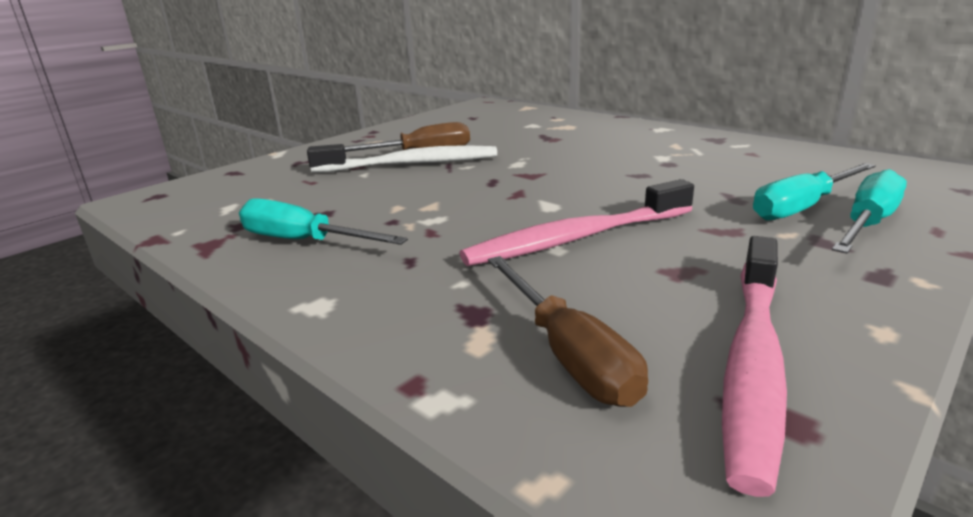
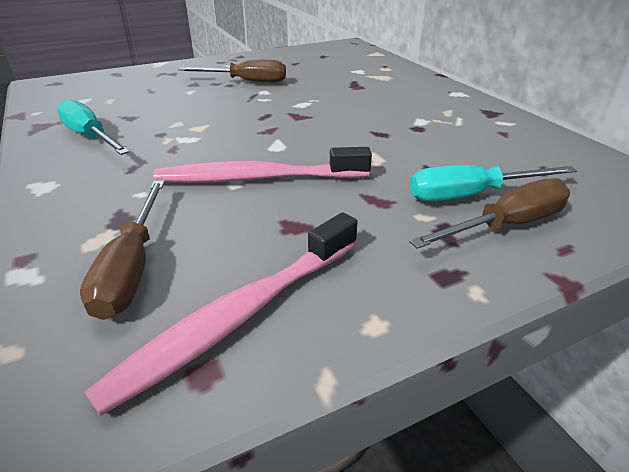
camera: 20 degrees right, 10 degrees up
(410, 164) = (228, 89): white toothbrush -> none
(867, 224) = (506, 225): turquoise screwdriver -> brown screwdriver

